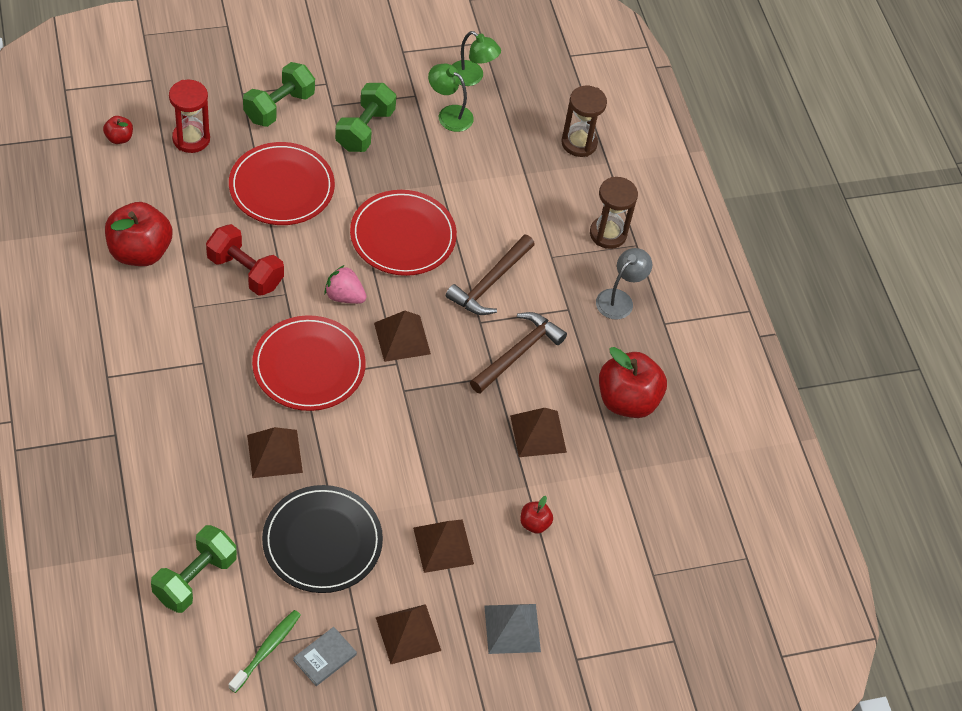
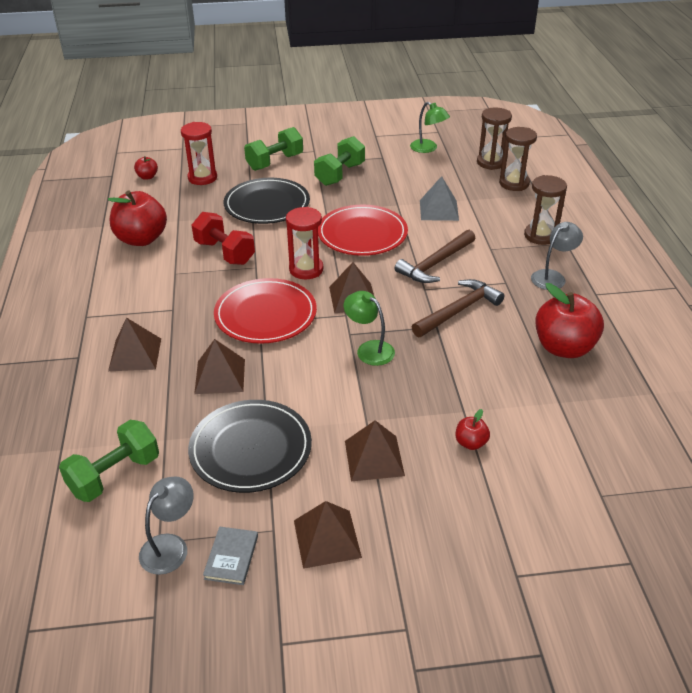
camera: 15 degrees right, 15 degrees down
(266, 650) = (170, 546): green toothbrush -> grey lamp
(281, 187) = (267, 204): red plate -> black plate
(325, 657) = (231, 557): grey book -> grey book turned 45 degrees counterclockwise
(344, 296) = (306, 269): pink strawberry -> red hourglass
(449, 114) = (408, 167): green lamp -> green lamp (369, 349)
(512, 628) = (443, 539): grey pyramid -> grey pyramid (439, 210)
(538, 433) = (476, 370): brown pyramid -> brown pyramid (135, 354)
(551, 104) = (491, 162): none -> brown hourglass

